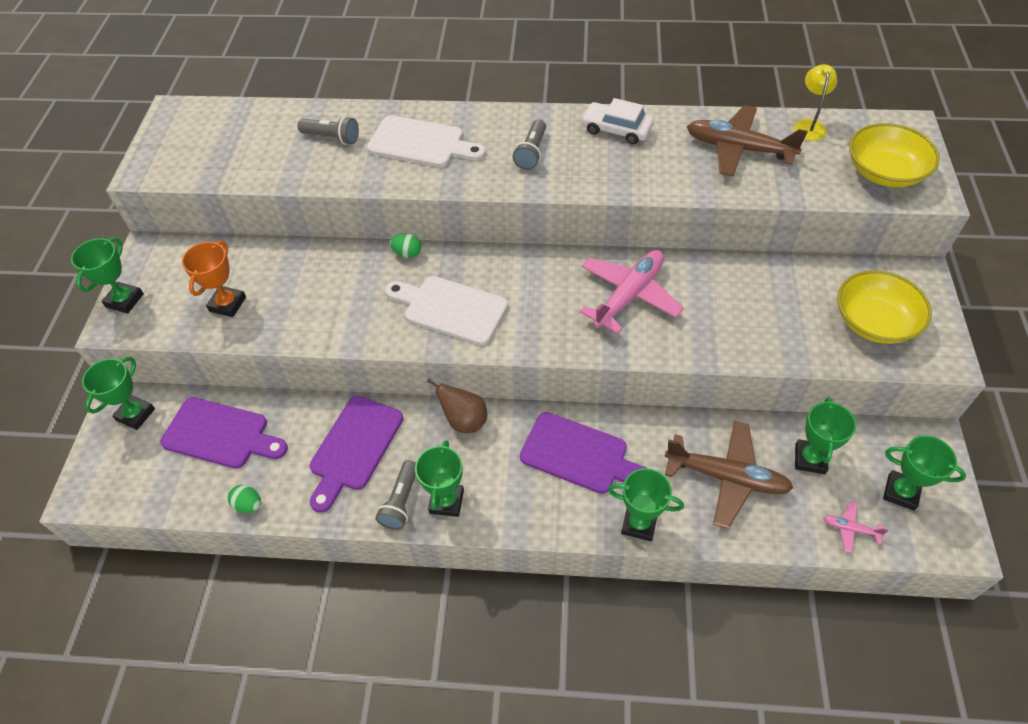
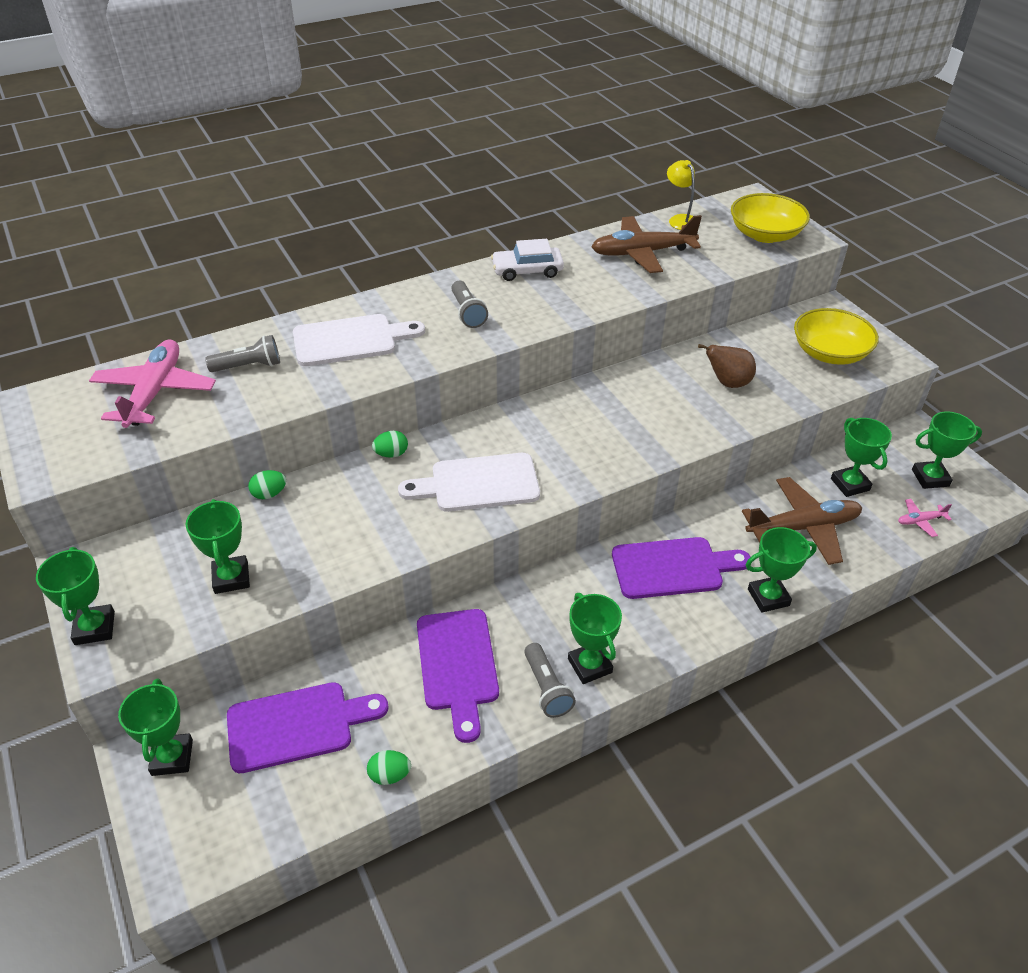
camera: 35 degrees left, 10 degrees down
(227, 304) = (231, 578): orange trophy -> green trophy
(300, 248) = (269, 494): none -> green egg
(464, 421) = (546, 589): brown pear -> brown pear (727, 383)
(629, 295) = (629, 408): pink plane -> pink plane (155, 392)

